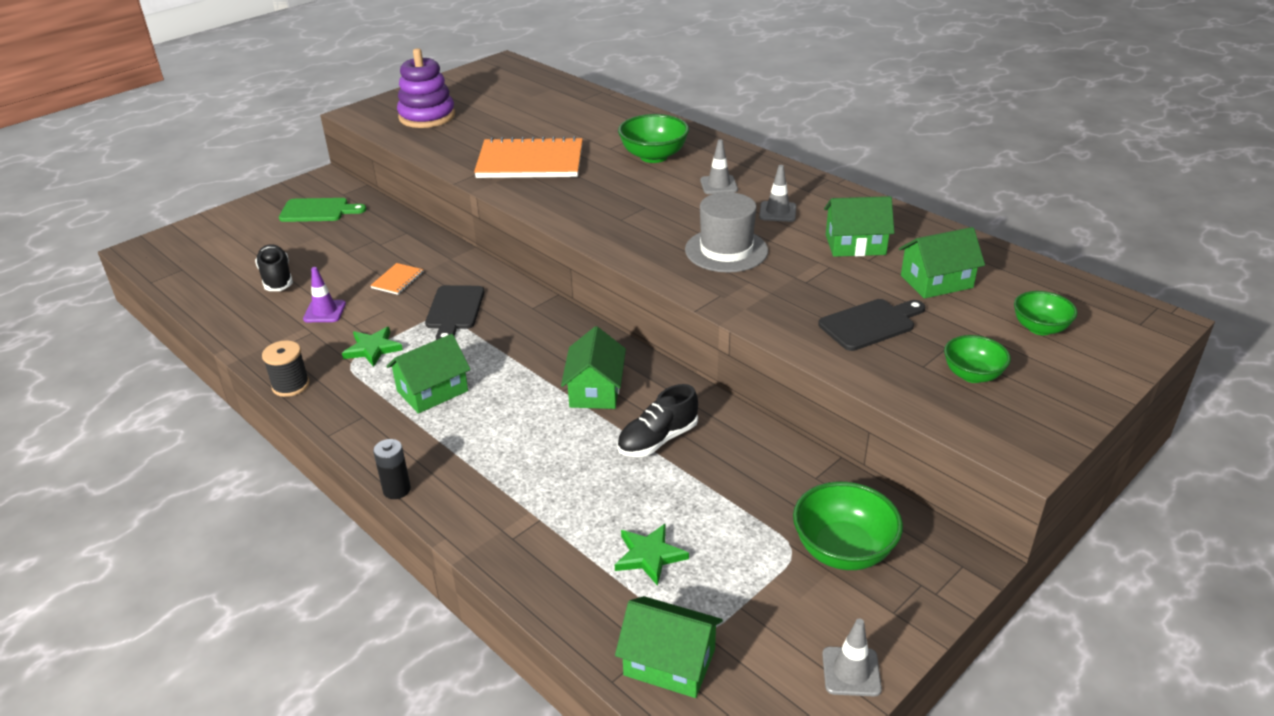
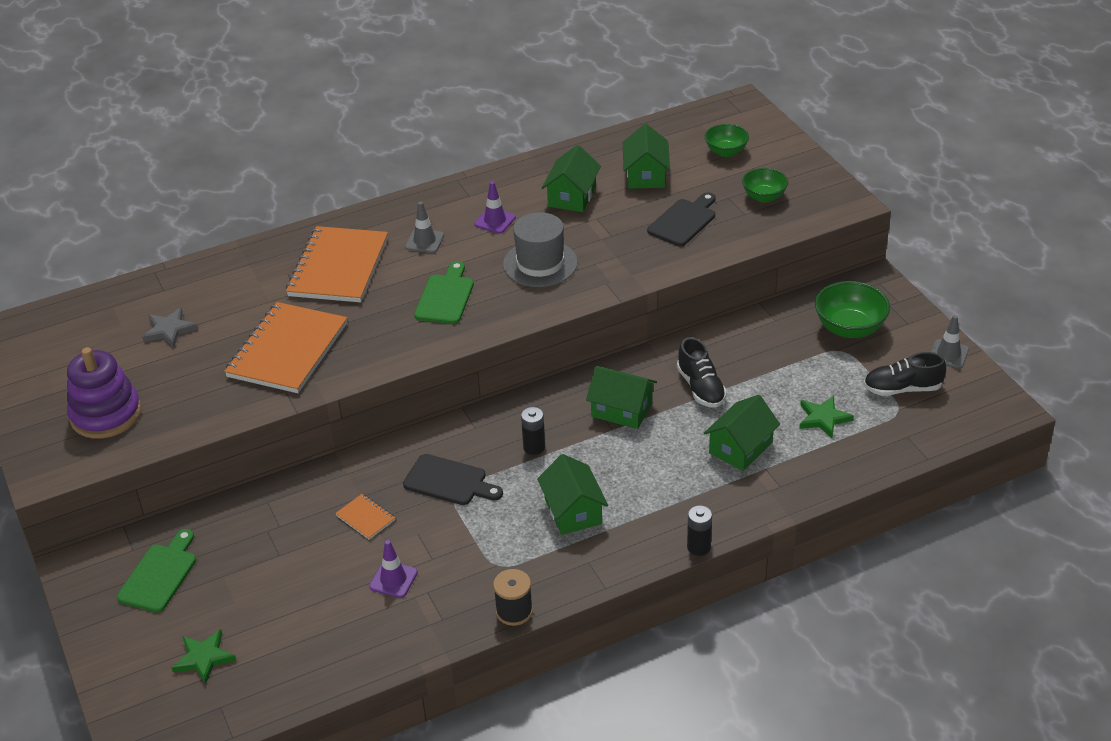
camera: 70 degrees left, 5 degrees up
(276, 278) = (298, 617): black shoe -> black shoe (902, 389)
(372, 349) = (483, 547): green star -> green star (204, 658)
(517, 347) = (534, 447): none -> black battery
(534, 113) = (169, 330): none -> grey star
(642, 213) = (445, 297): none -> green cutting board
(653, 156) = (338, 267): green bowl -> orange notebook
(669, 662) = (920, 429): green house -> green house (740, 448)
(777, 212) = (495, 221): grey traffic cone -> purple traffic cone
(870, 324) = (684, 221): black cutting board -> black cutting board turned 45 degrees clockwise

